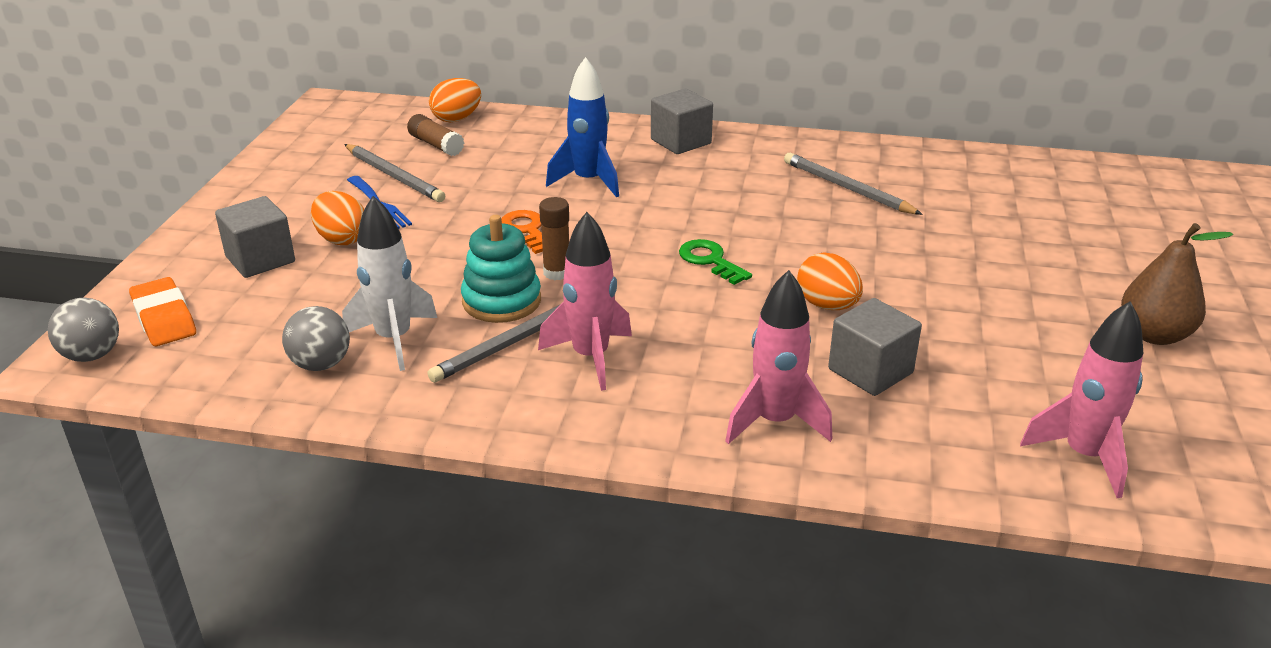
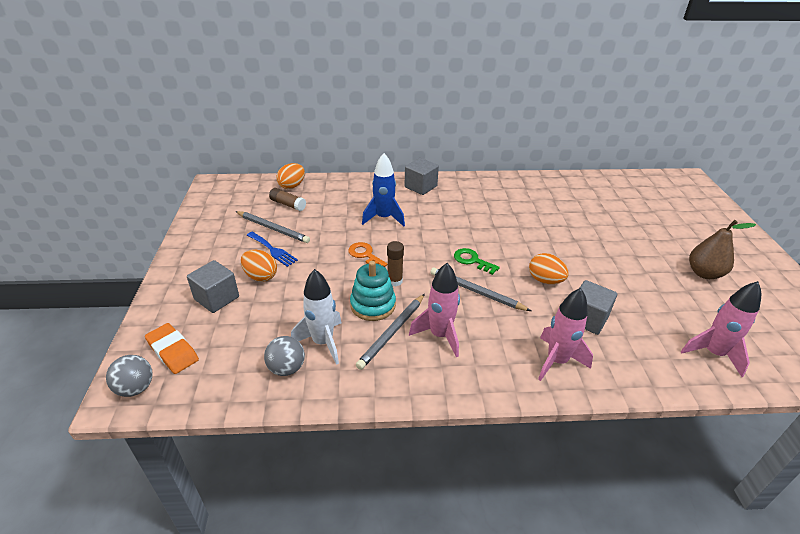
camera: 15 degrees left, 5 degrees up
(847, 188) = (518, 205): grey pencil -> grey pencil (476, 291)

